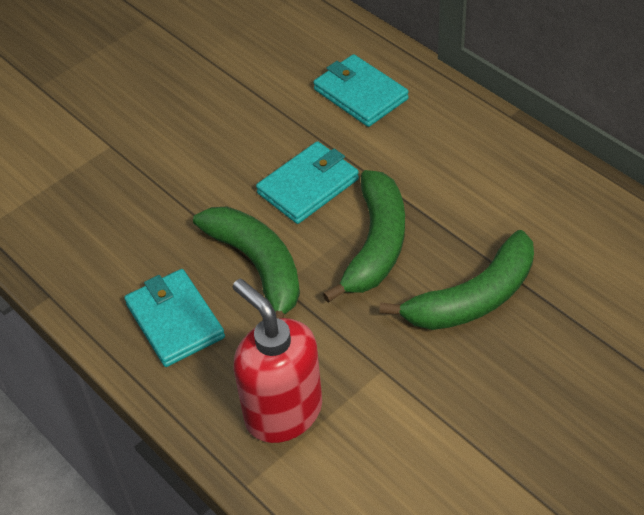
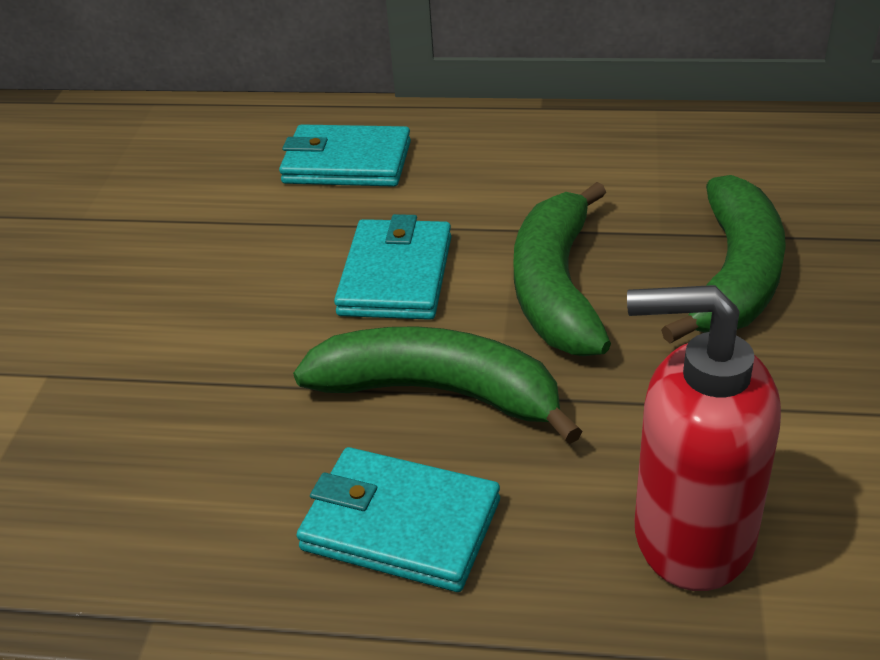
camera: 40 degrees left, 10 degrees down
(376, 244) = (557, 288): green banana -> green banana turned 150 degrees counterclockwise

